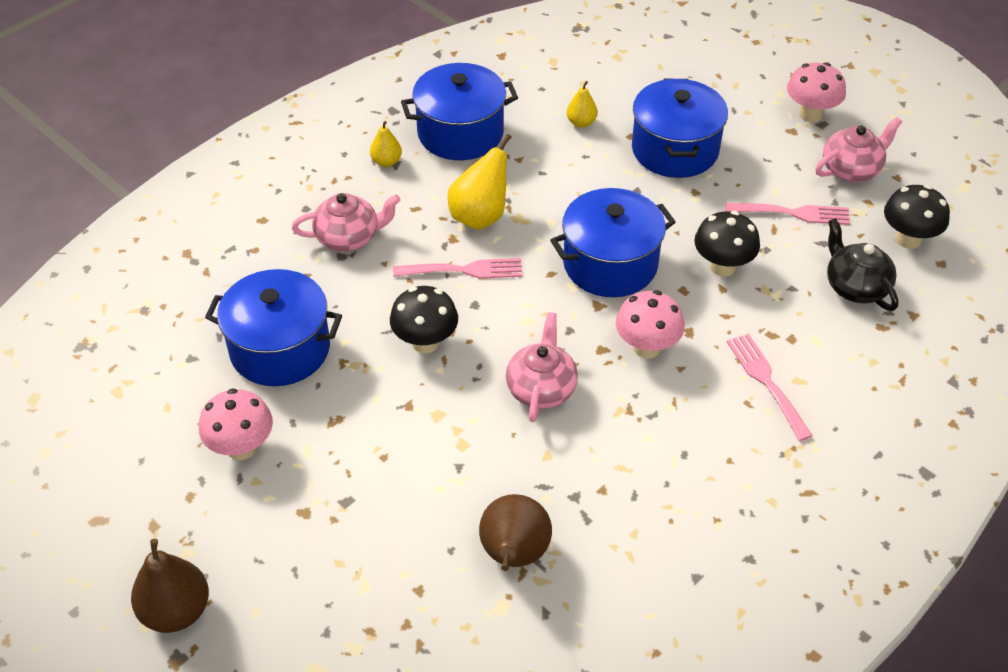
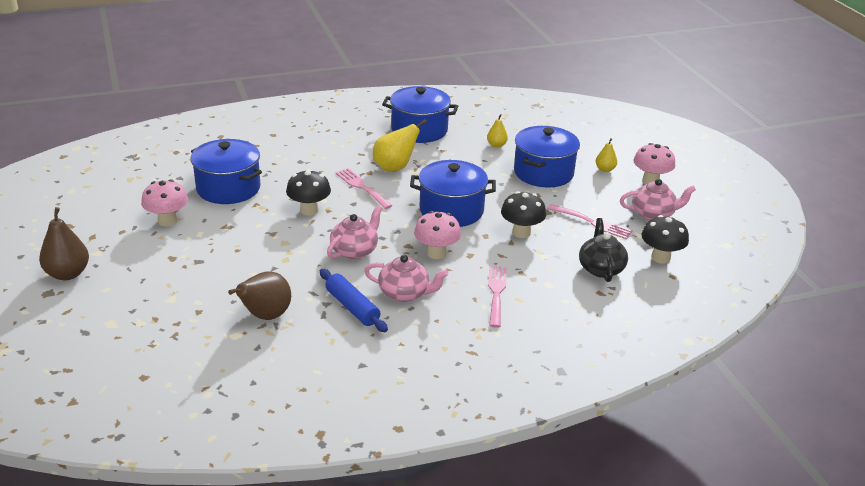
camera: 25 degrees right, 15 degrees down
(348, 237) = (311, 155): pink teapot -> pink teapot (405, 293)
(386, 162) = (365, 130): yellow pear -> yellow pear (605, 169)
(464, 270) = (362, 187): pink fork -> pink fork turned 150 degrees counterclockwise
(612, 487) = (352, 307): none -> blue rolling pin

